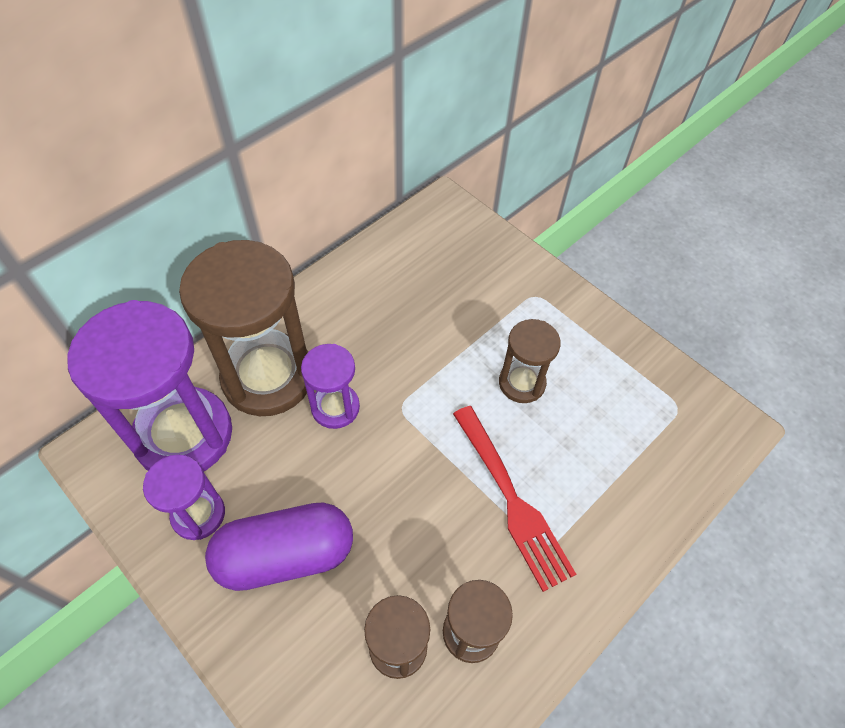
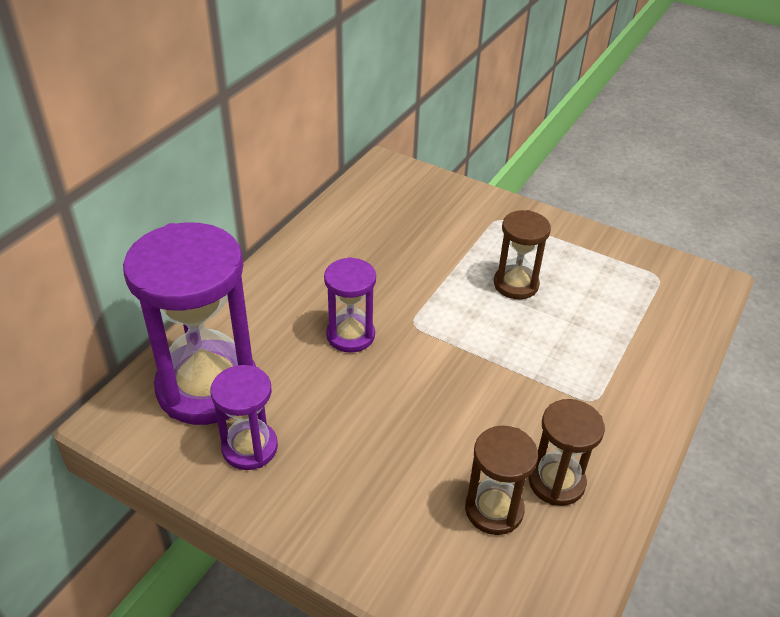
camera: 15 degrees left, 15 degrees down
(268, 377) = (273, 324): brown hourglass -> none
(285, 555) = (352, 461): purple capsule -> none
(511, 499) = (545, 372): red fork -> none

